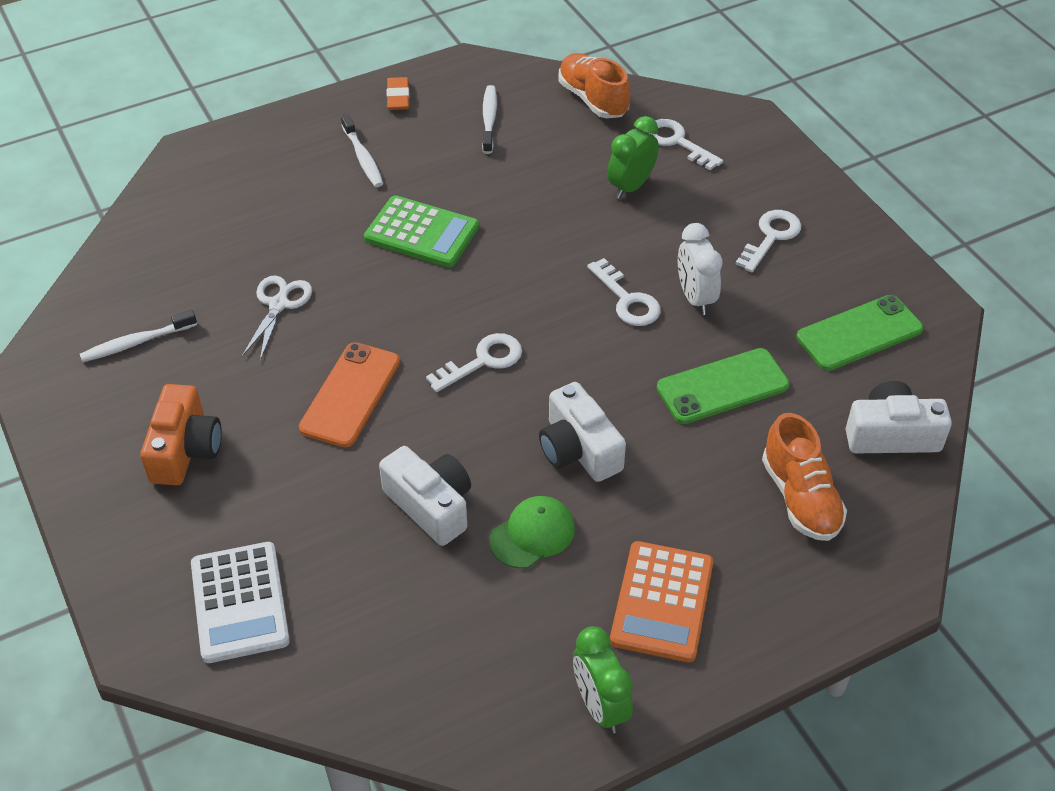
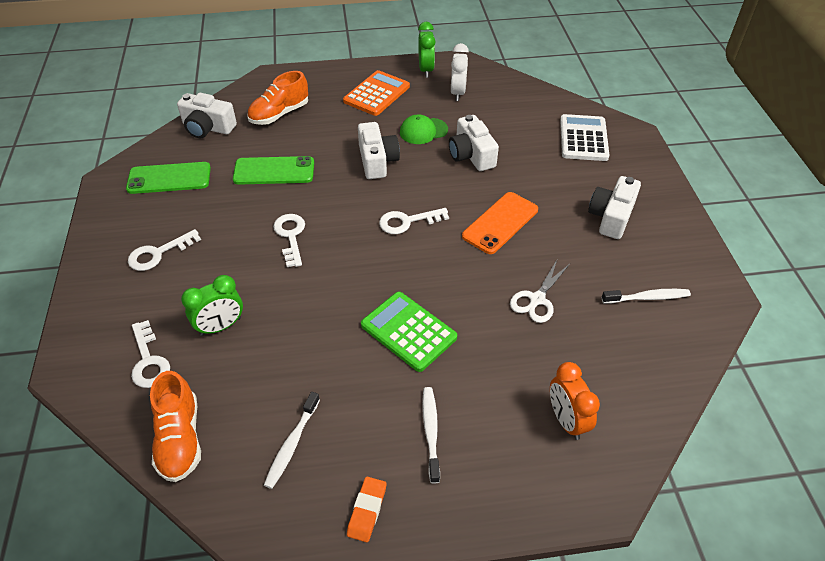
camera: 160 degrees left, 0 degrees up
(185, 450) = (611, 217): orange camera -> white camera
(229, 198) = (566, 420): none -> orange clock
(695, 298) = (246, 225): white clock -> white clock (458, 93)
(800, 498) = (279, 114): orange shoe -> orange shoe turned 135 degrees counterclockwise

